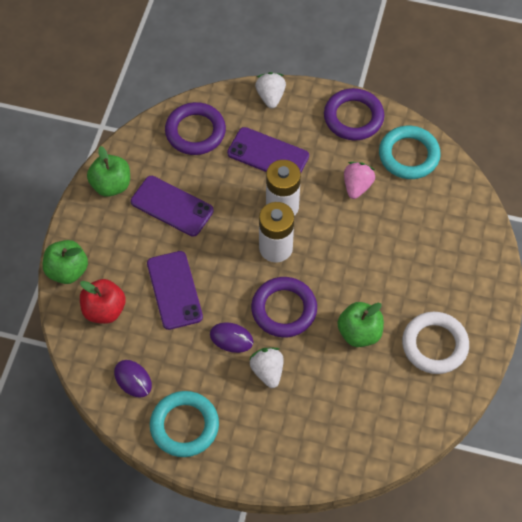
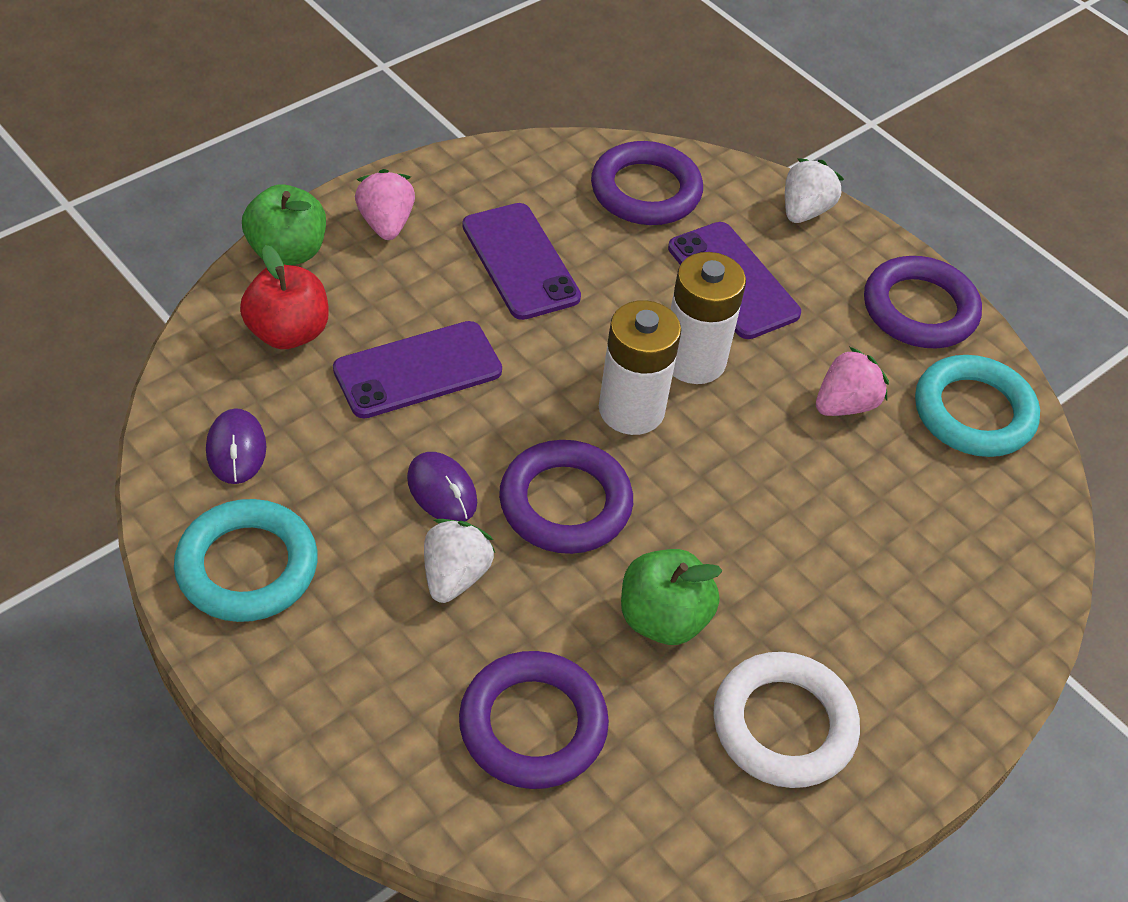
camera: 30 degrees right, 10 degrees down
(97, 226) = (386, 223): none -> pink strawberry
(111, 185) = (456, 186): green apple -> none
(174, 290) = (418, 370): purple phone -> purple phone turned 45 degrees clockwise
(346, 411) = (533, 725): none -> purple ring

